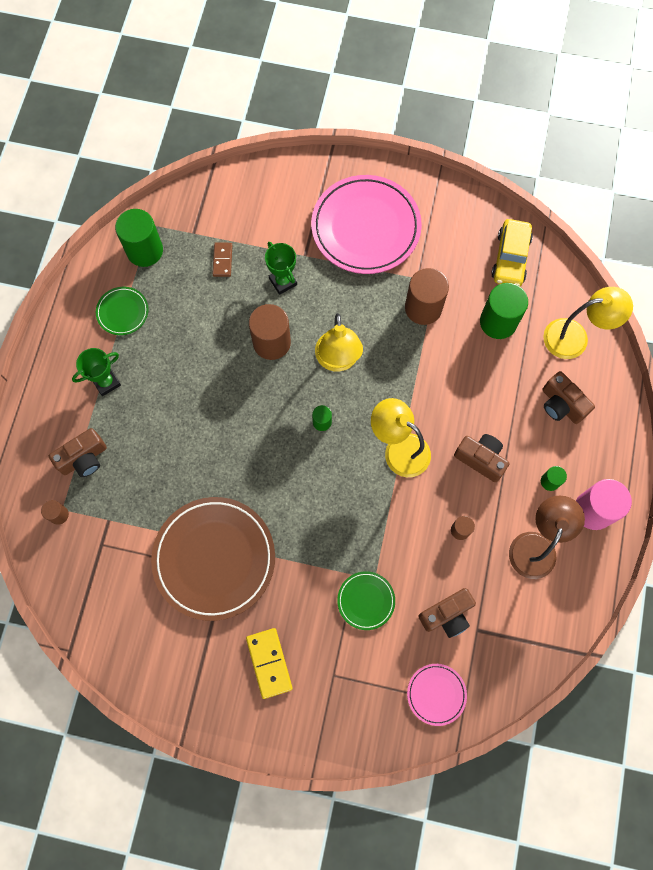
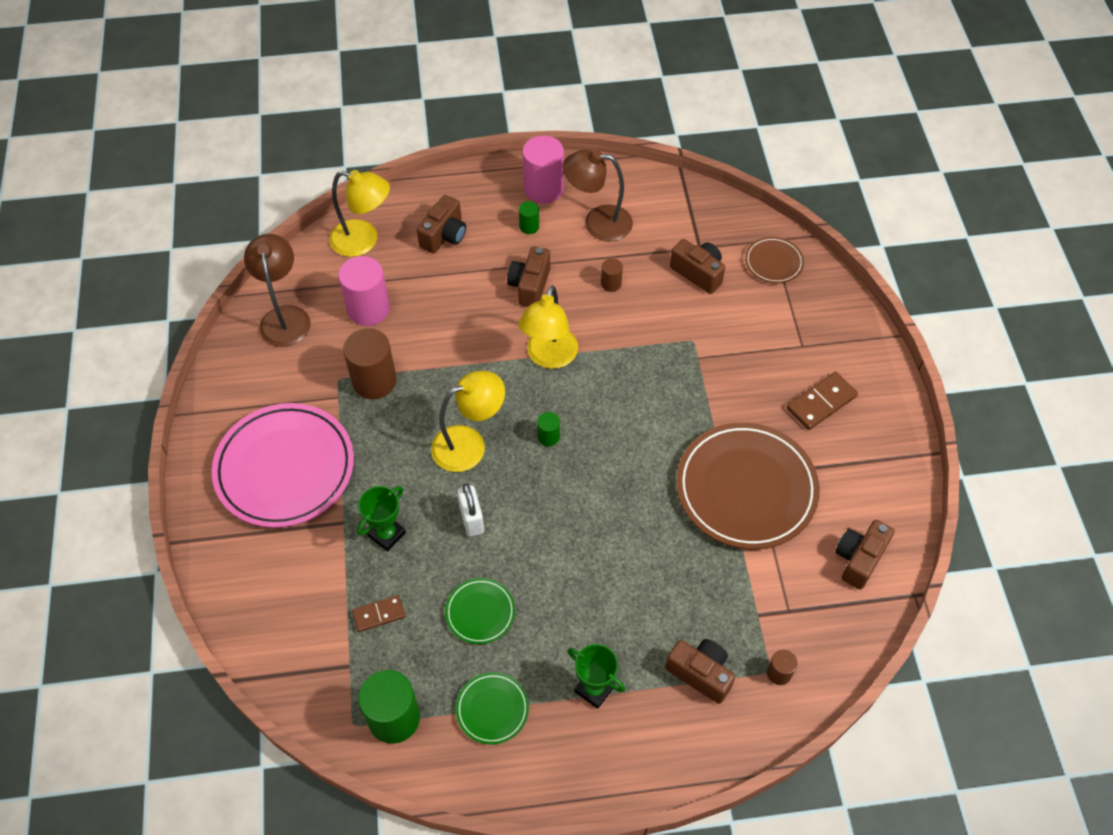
camera: 110 degrees left, 15 degrees down
(117, 621) = (859, 559): none -> brown camera
(269, 663) = (821, 403): yellow domino -> brown domino
(271, 342) = (471, 519): brown cylinder -> white padlock
(366, 601) = (718, 340): green plate -> green plate (480, 612)
(436, 694) = (773, 262): pink plate -> brown plate
(498, 322) = (368, 309): green cylinder -> pink cylinder
(510, 258) = (285, 317): yellow car -> brown lamp
(575, 337) = (364, 241): yellow lamp -> yellow lamp turned 135 degrees clockwise

